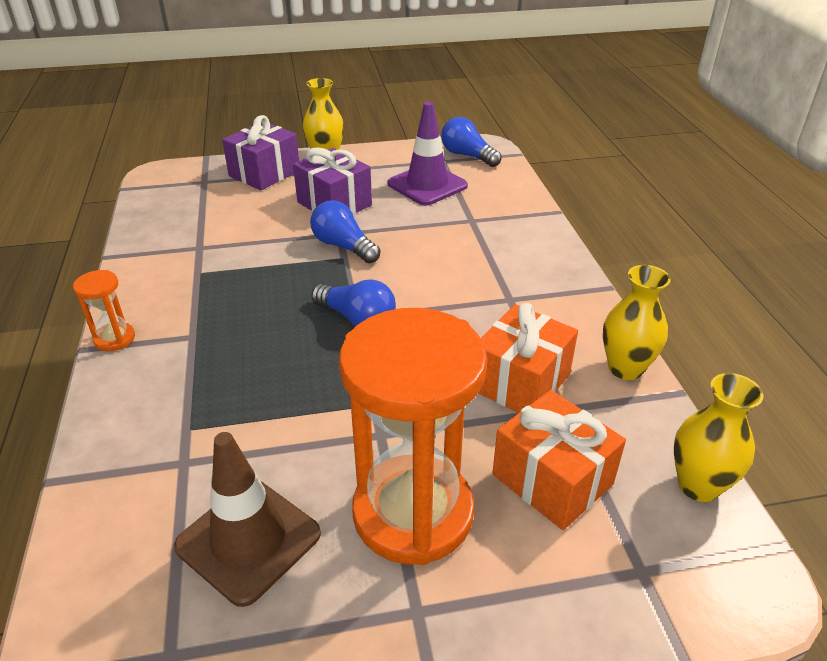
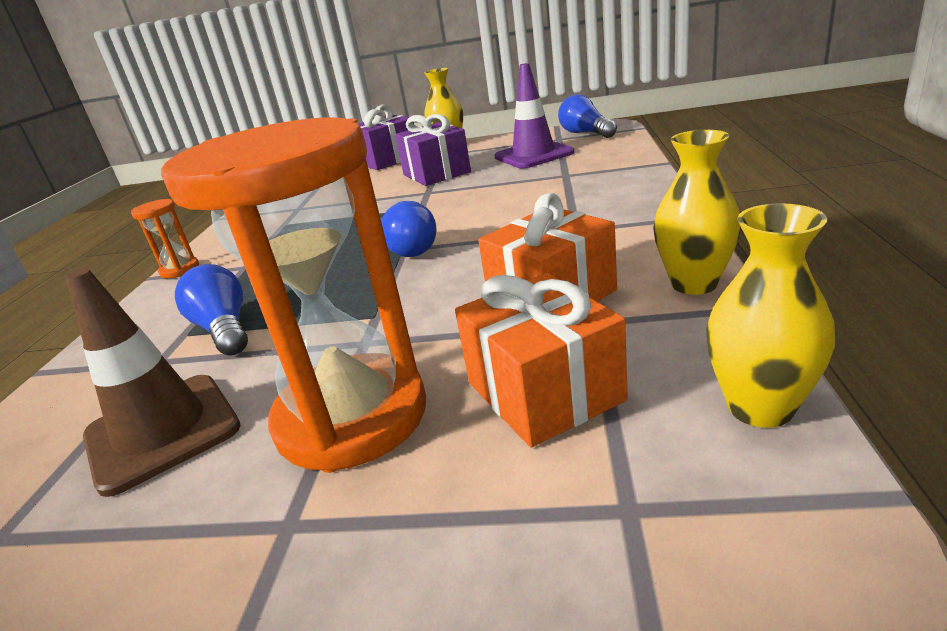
camera: 20 degrees right, 10 degrees down
(343, 246) = (425, 200): blue light bulb -> blue light bulb (224, 330)

